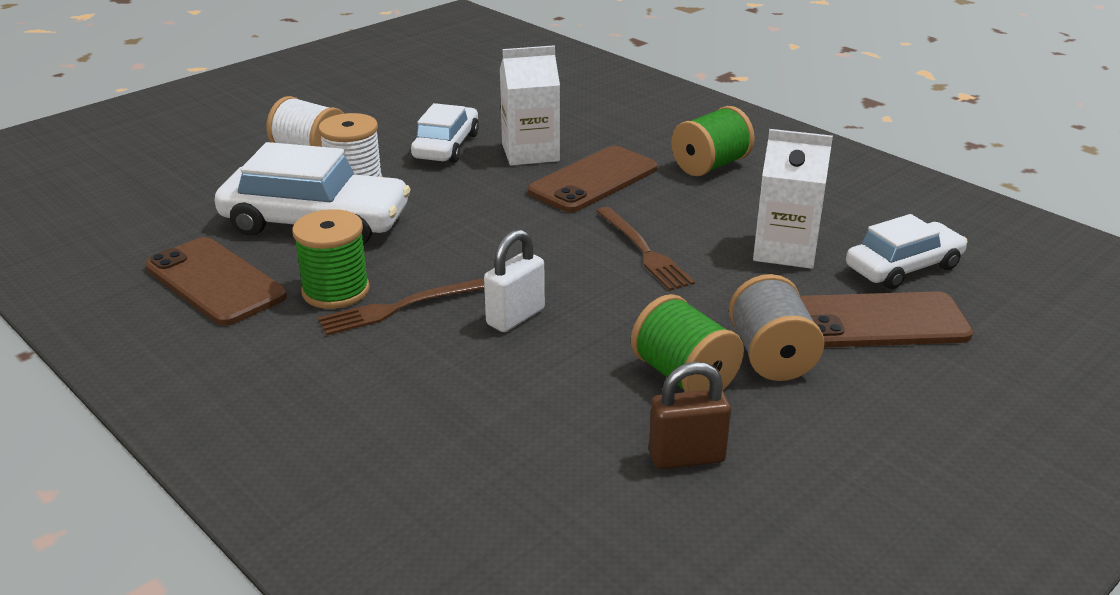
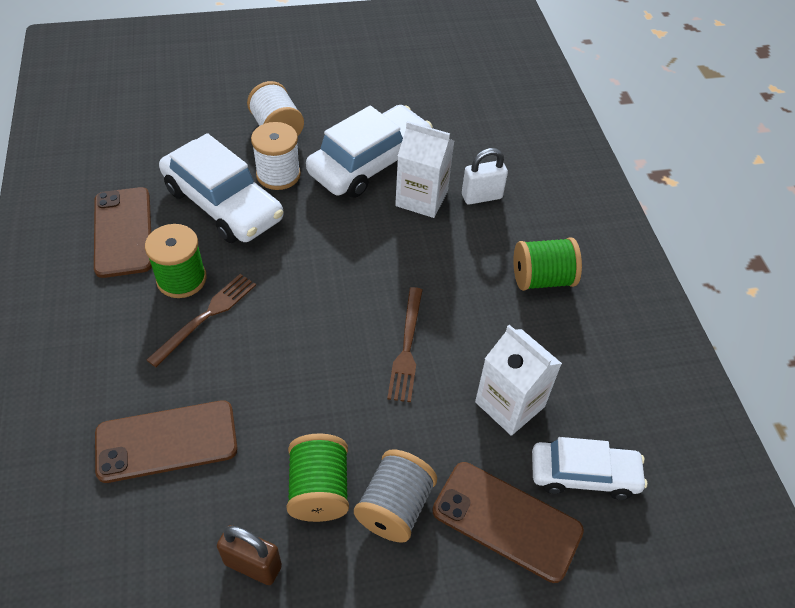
camera: 30 degrees right, 20 degrees up
(401, 307) = (206, 317): brown fork -> brown fork turned 120 degrees clockwise
(446, 146) = (370, 163): white car -> white car, size x1.59
(515, 317) = (265, 367): white padlock -> white padlock (481, 196)
(593, 180) = (439, 251): brown phone -> brown phone (166, 441)

